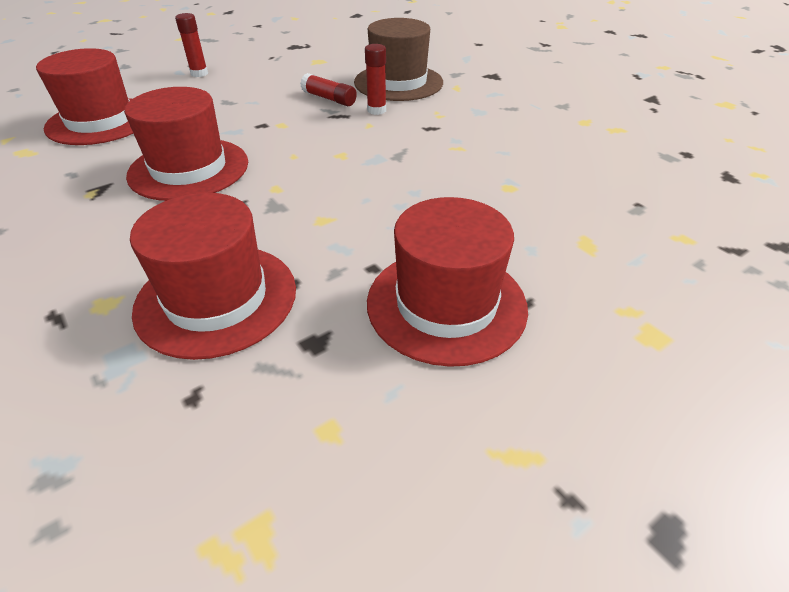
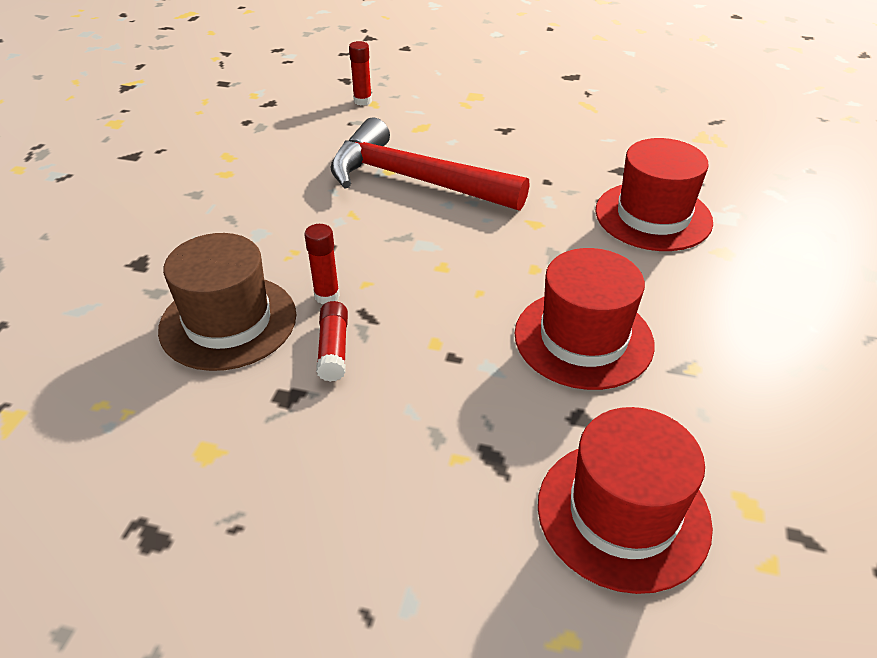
camera: 130 degrees left, 0 degrees up
(199, 74) = (389, 561): red glue stick -> red glue stick (362, 101)
(446, 304) = (537, 148): red hat -> none
(475, 192) = (415, 180): none -> red hammer

